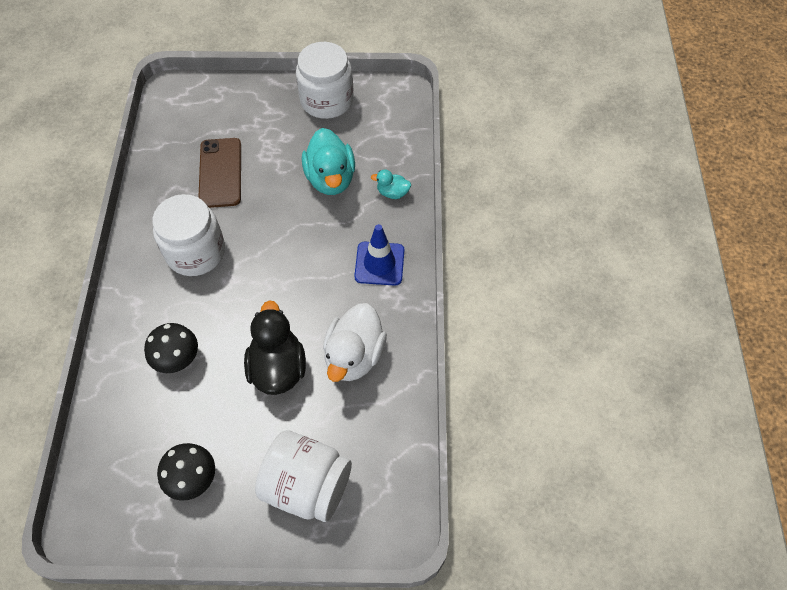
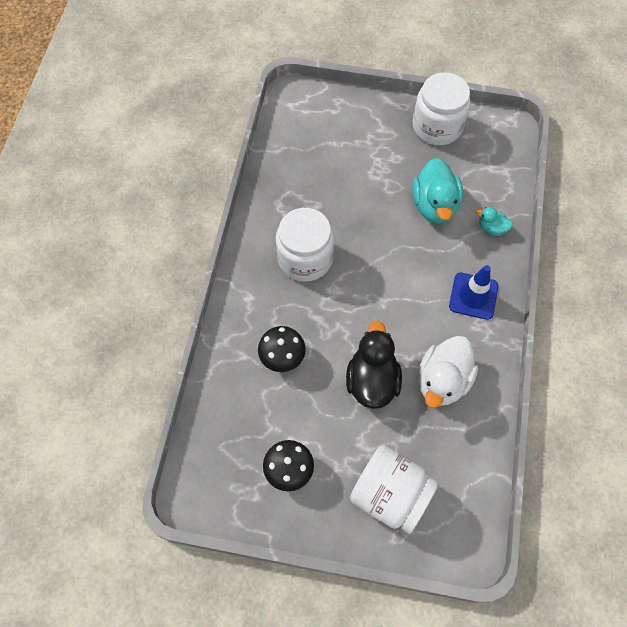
camera: 10 degrees right, 5 degrees up
(220, 173) = (333, 184): brown phone -> none

